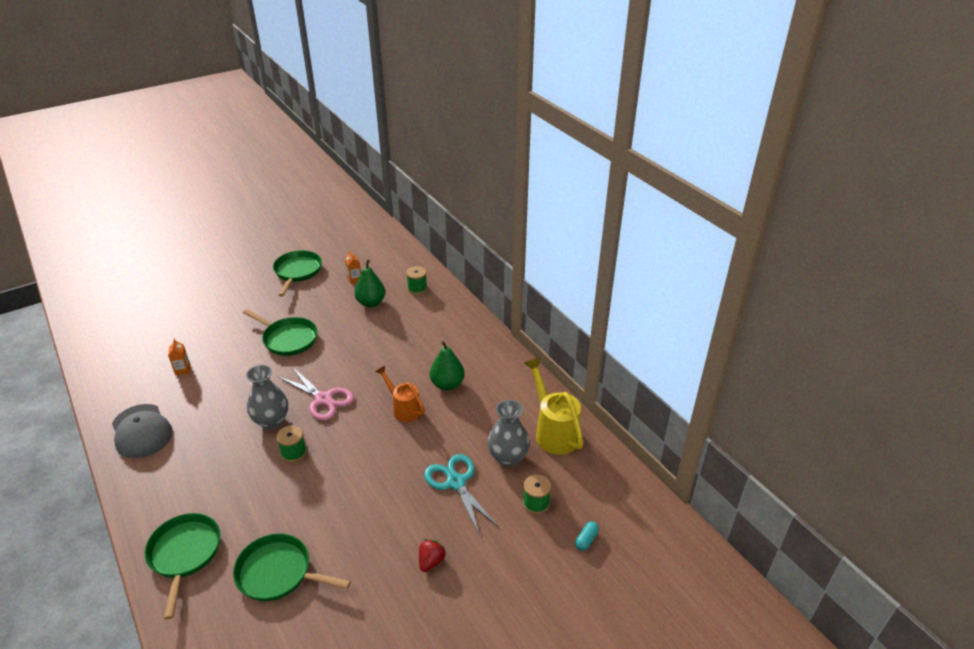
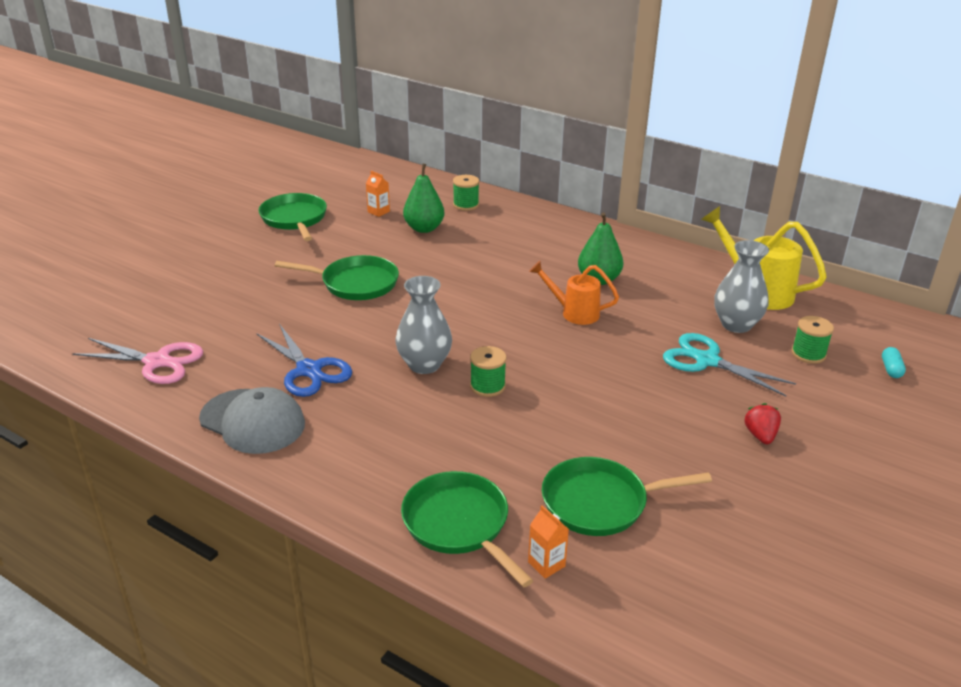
camera: 25 degrees left, 5 degrees down
(183, 370) = (242, 346): orange carton -> orange carton (546, 564)
(203, 402) = (309, 370): none -> blue scissors
(323, 399) = (467, 328): pink scissors -> pink scissors (157, 362)

